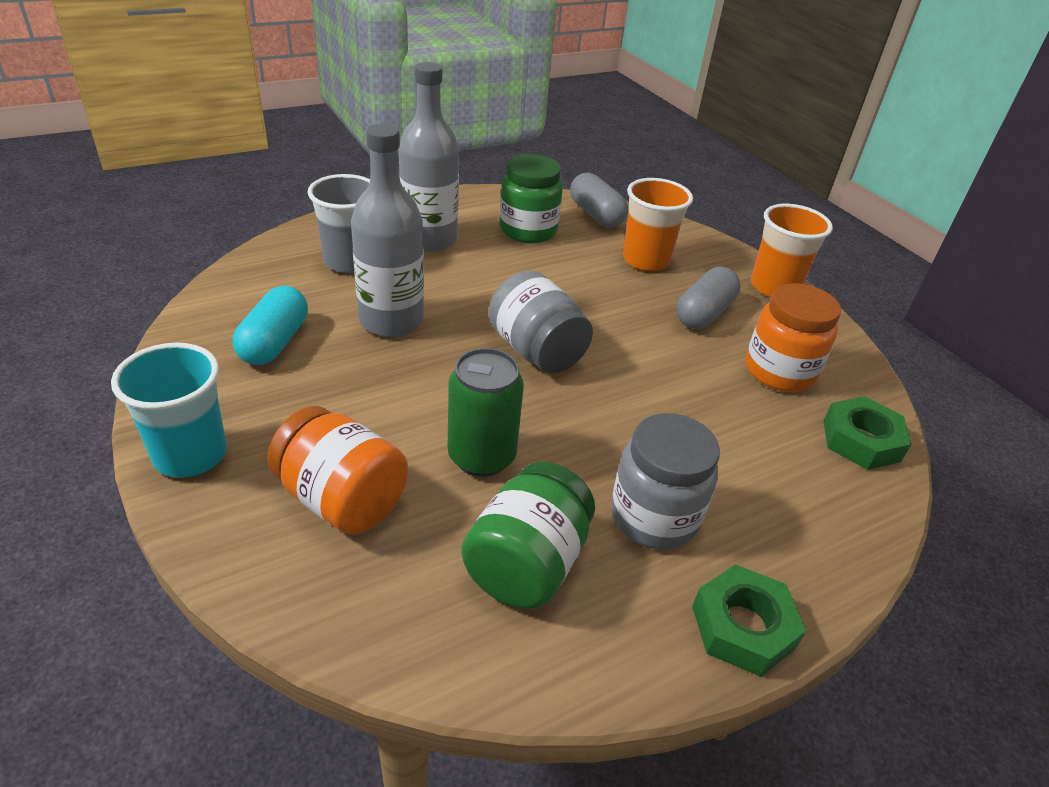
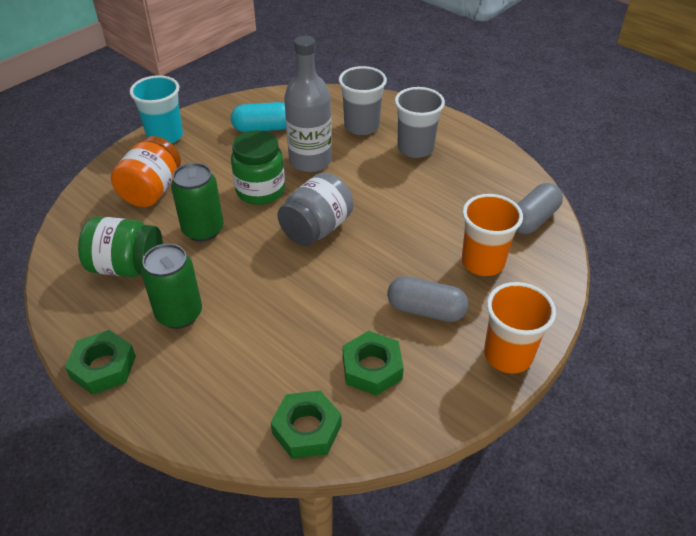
camera: 75 degrees right, 5 degrees up
(429, 240) = (415, 148): grey bottle -> grey cup
(528, 230) = (470, 189): green jar -> green jar (260, 191)
(654, 517) = (179, 314): grey jar -> green can
(779, 371) = (372, 368): orange jar -> green nut

